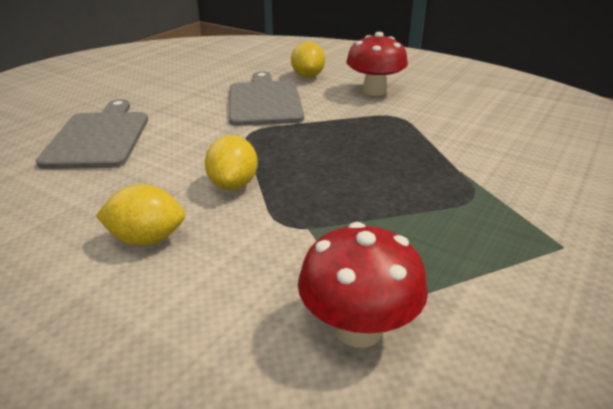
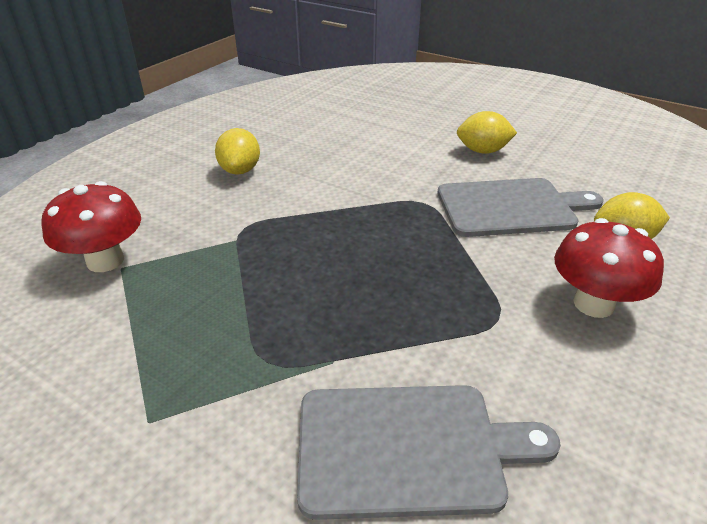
camera: 90 degrees right, 5 degrees up
(99, 137) = (399, 131): grey cutting board -> grey cutting board (408, 448)
(233, 184) = (313, 199): yellow lemon -> yellow lemon (483, 151)

